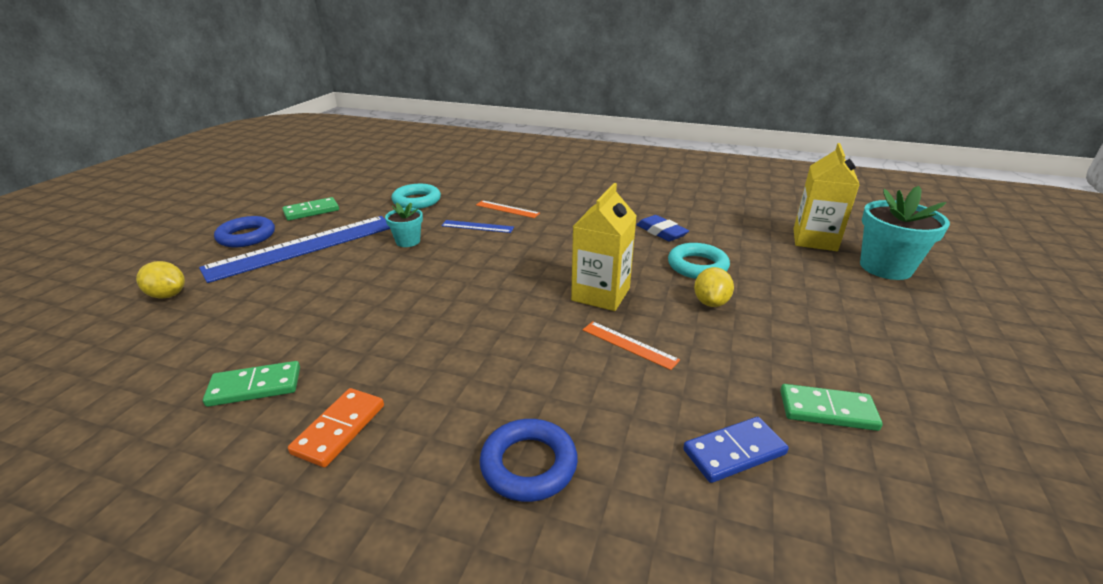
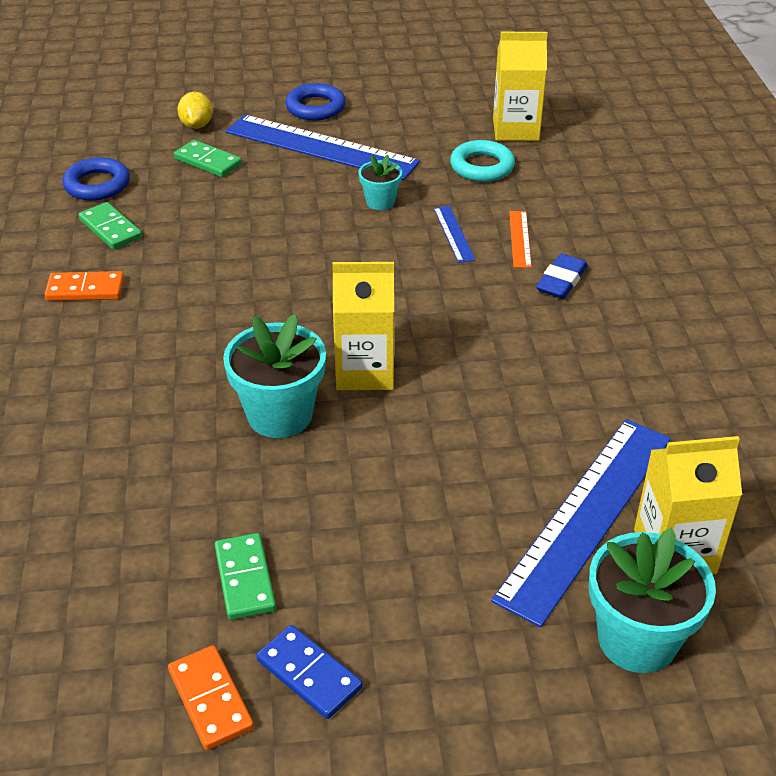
camera: 65 degrees right, 10 degrees up
(311, 211) = (396, 114): green domino -> green domino (208, 162)
(393, 182) = (515, 129): none -> yellow carton
(529, 464) = (89, 397): blue ring -> blue ring (97, 185)
(629, 345) = (280, 415): orange ruler -> turquoise flower pot
(661, 232) = (566, 386): blue eraser -> blue eraser (561, 281)
(697, 266) = (490, 437): turquoise ring -> none
(710, 302) = (405, 463): yellow lemon -> none
(734, 452) = (153, 515): blue domino -> blue domino (309, 674)
(780, 255) = (587, 516): none -> blue ruler
(978, 465) = (211, 699): none -> orange domino

